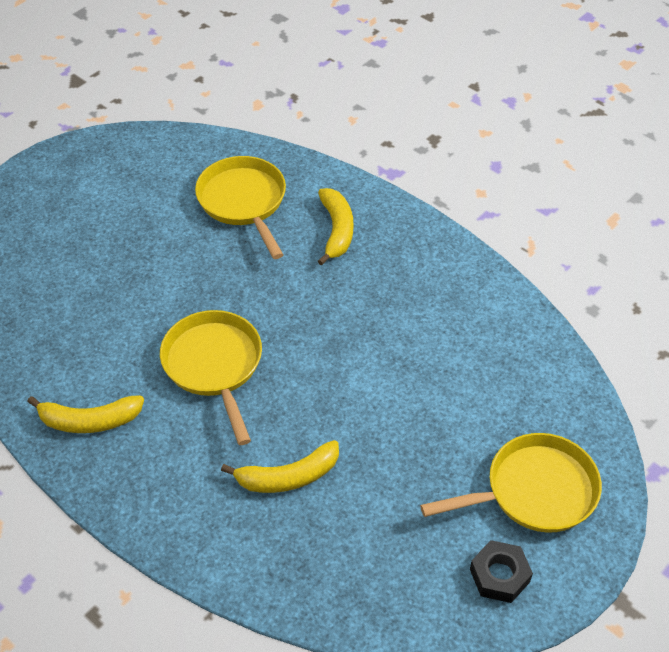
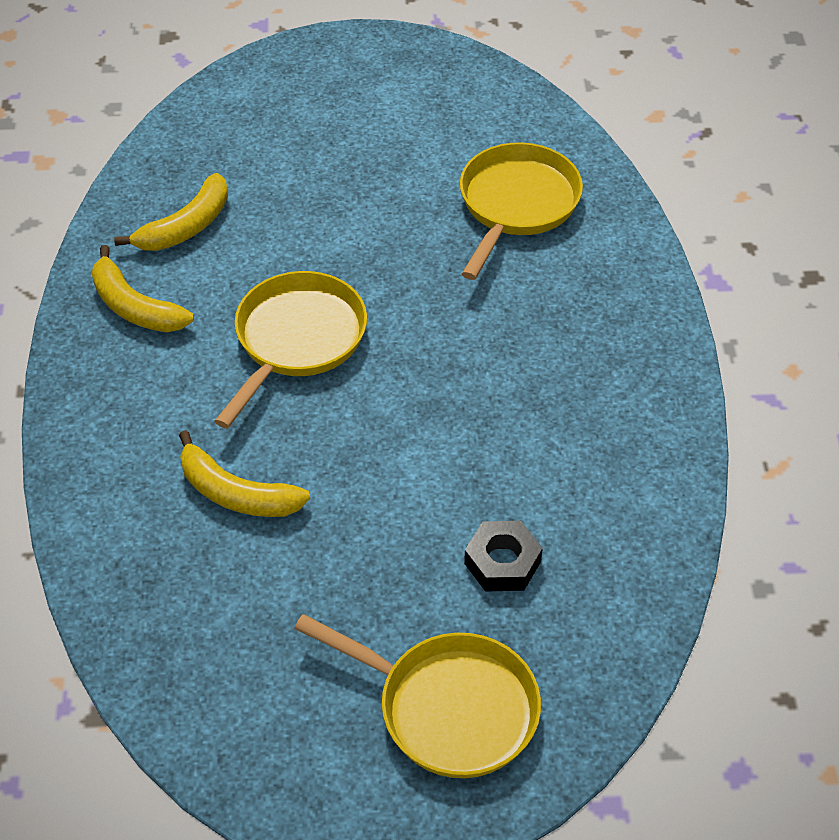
camera: 45 degrees right, 0 degrees up
(336, 230) = (576, 298): yellow banana -> yellow banana (186, 227)
(499, 575) = (311, 753): black nut -> black nut (502, 562)

